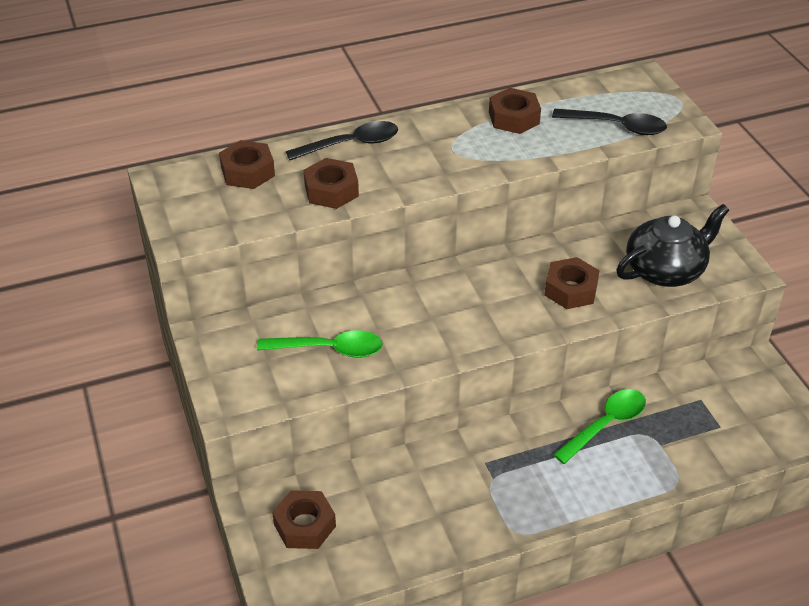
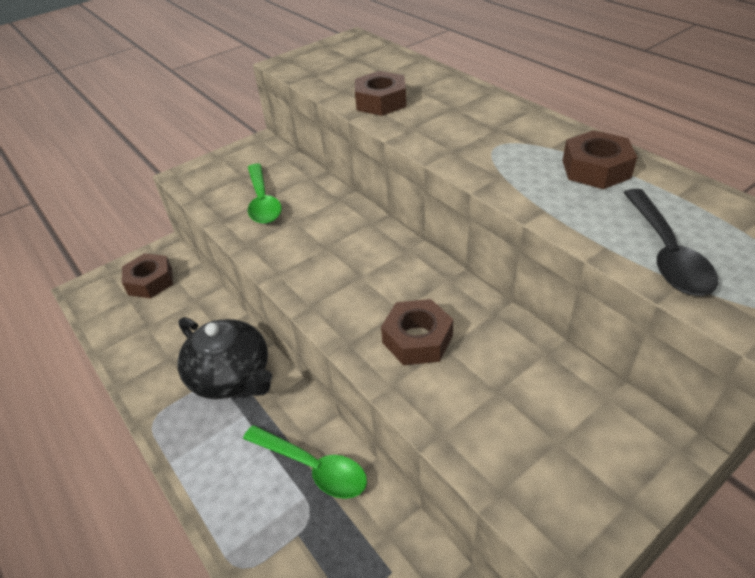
camera: 75 degrees right, 0 degrees up
(248, 172) = (381, 63): brown nut -> none
(351, 144) = (457, 93): black spoon -> none
(666, 270) = (510, 429): black teapot -> black teapot (231, 376)

